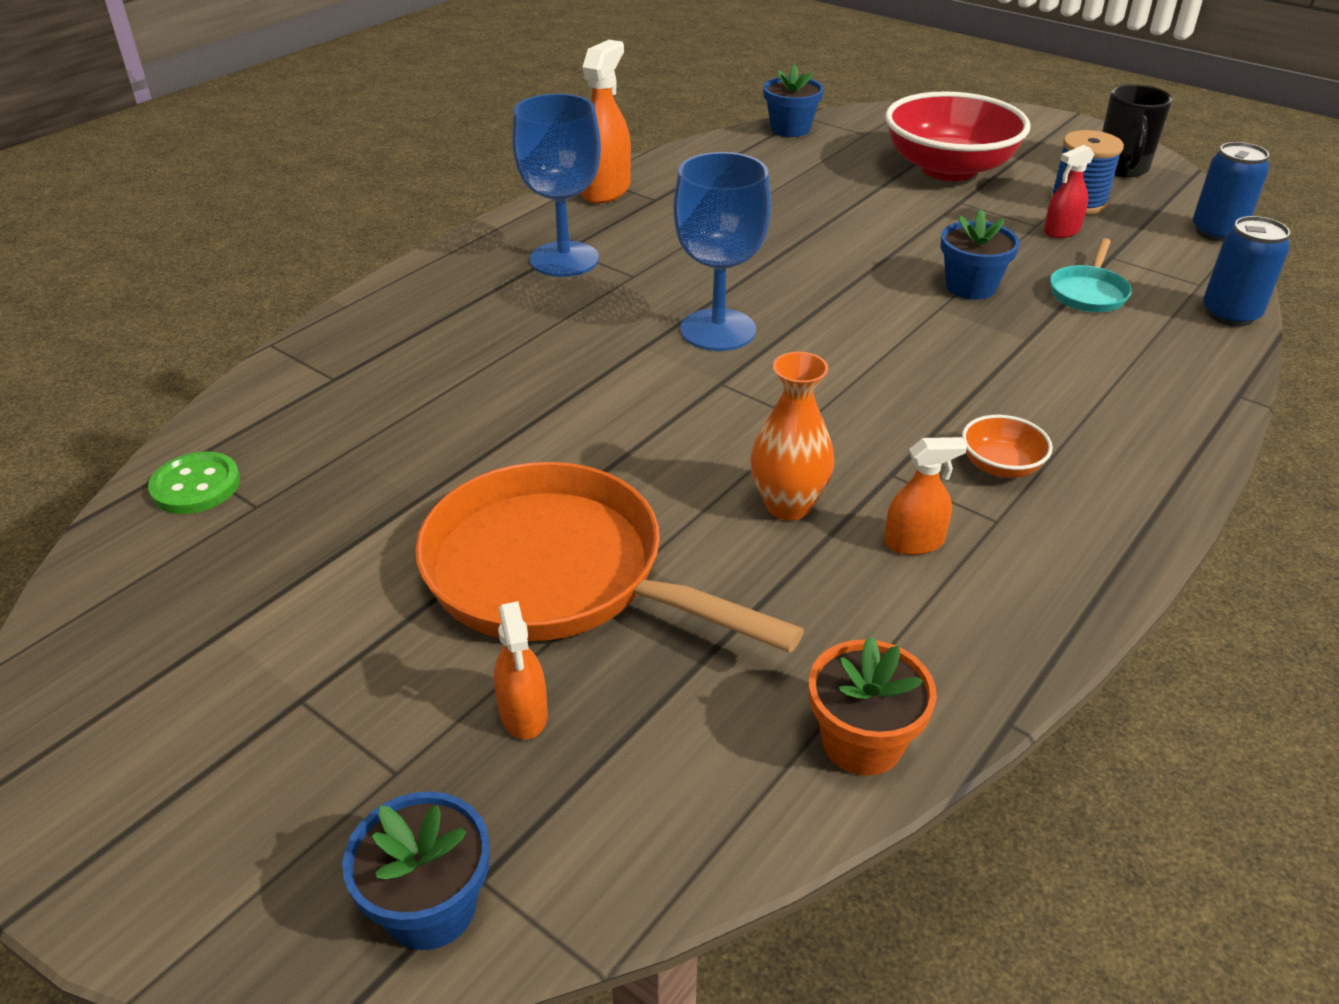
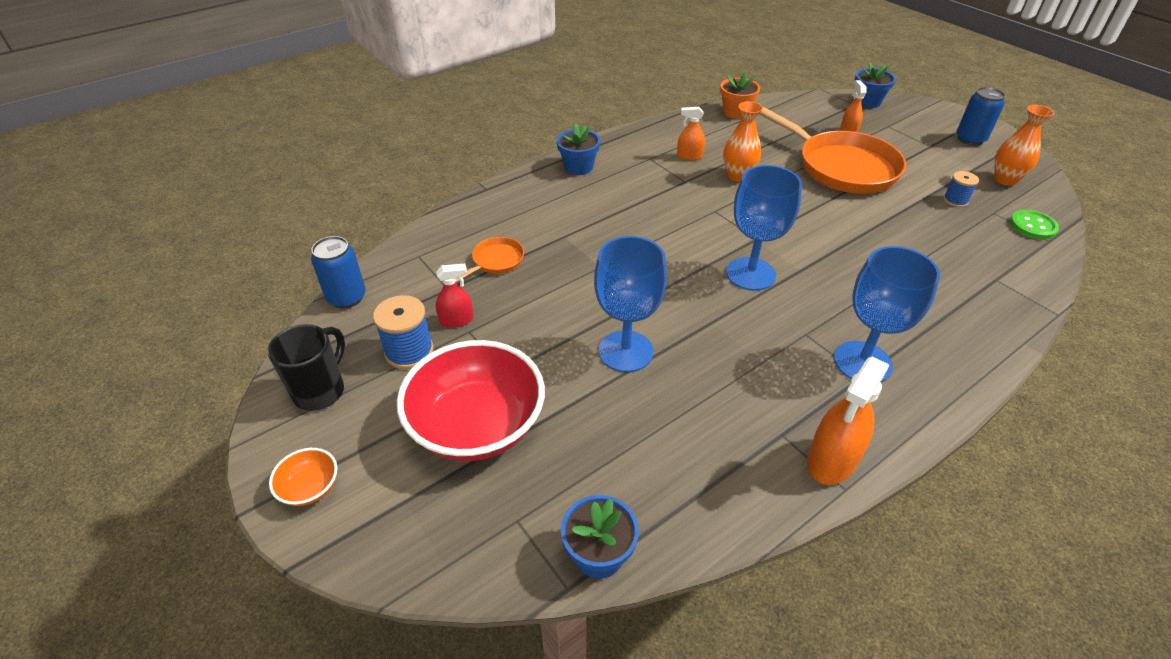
camera: 165 degrees left, 5 degrees up
(166, 605) = (1005, 180): none -> orange vase
(323, 522) = (955, 200): none -> blue spool
(844, 232) = (625, 351): none -> blue goblet
(970, 286) = (567, 280): blue flower pot -> blue flower pot (578, 167)
(1000, 466) = (632, 176): orange bowl -> orange bowl (310, 487)
(1088, 292) = (495, 261): turquoise pan -> orange pan
(1230, 314) = (429, 232): blue can -> blue can (970, 139)

